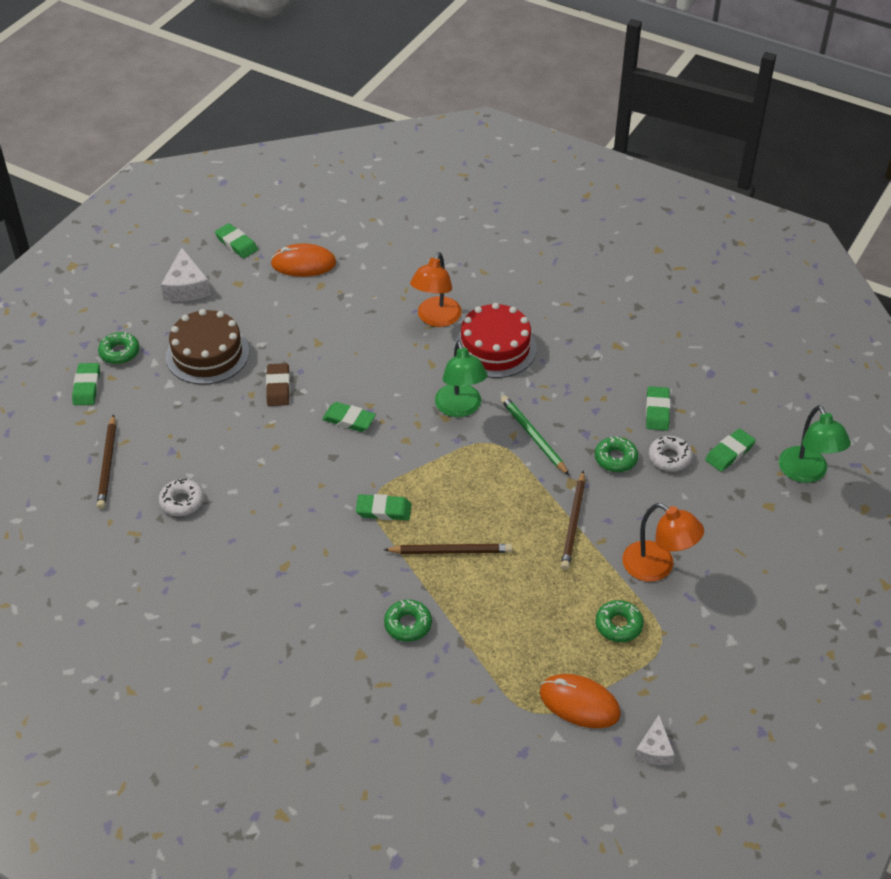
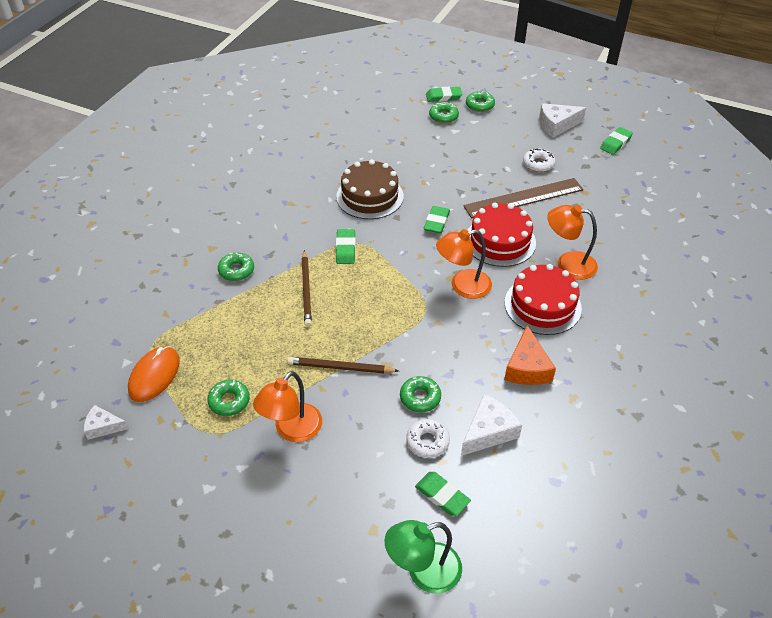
camera: 85 degrees right, 0 degrees up
(108, 464) = (375, 115): brown pencil -> none
(134, 391) = (443, 116): none -> green donut
(182, 502) = (345, 150): white donut -> white donut (538, 164)
(207, 354) = (489, 144): brown cake -> brown cake (370, 196)
(278, 387) = (463, 182): brown eraser -> none
(303, 264) = (607, 180): orange mouse -> none
(320, 337) = (523, 198): none -> brown ruler
(391, 368) = (500, 241): none -> red cake
(460, 408) = (462, 286): green lamp -> orange lamp
(533, 436) = (438, 336): green pencil -> none
(579, 372) = (527, 367): none -> orange cheese
(657, 411) = (488, 432): green eraser -> white cheese

